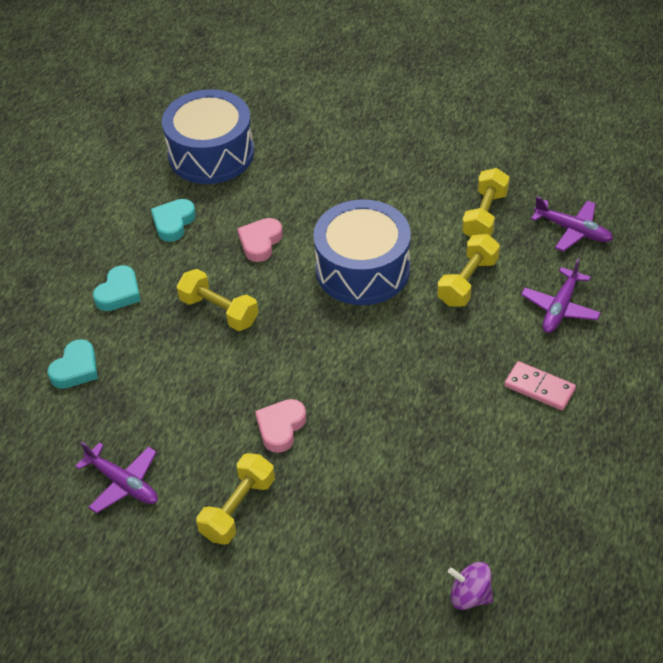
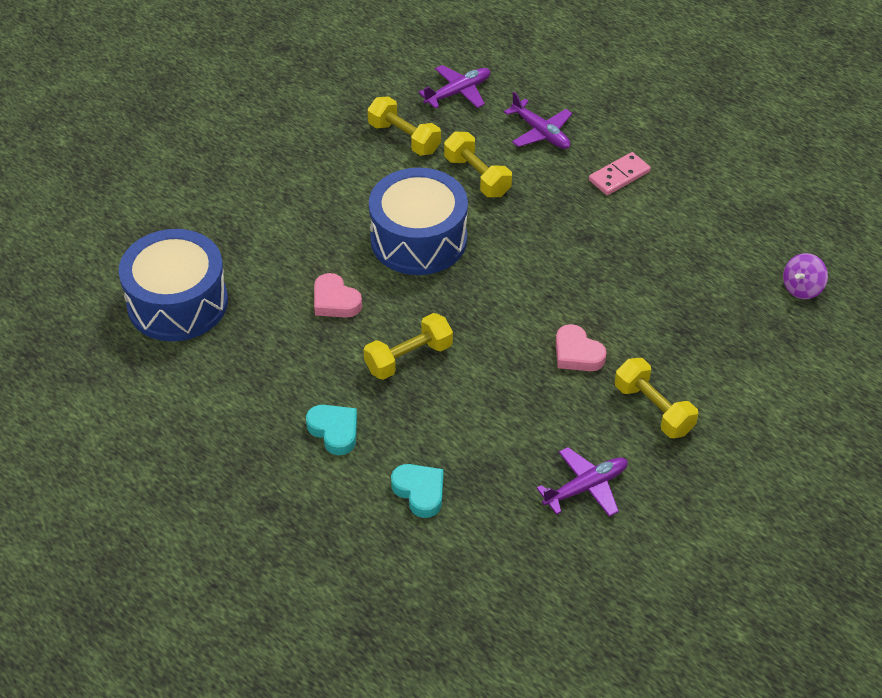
camera: 70 degrees left, 0 degrees up
(173, 223) = (261, 361): turquoise heart -> none

